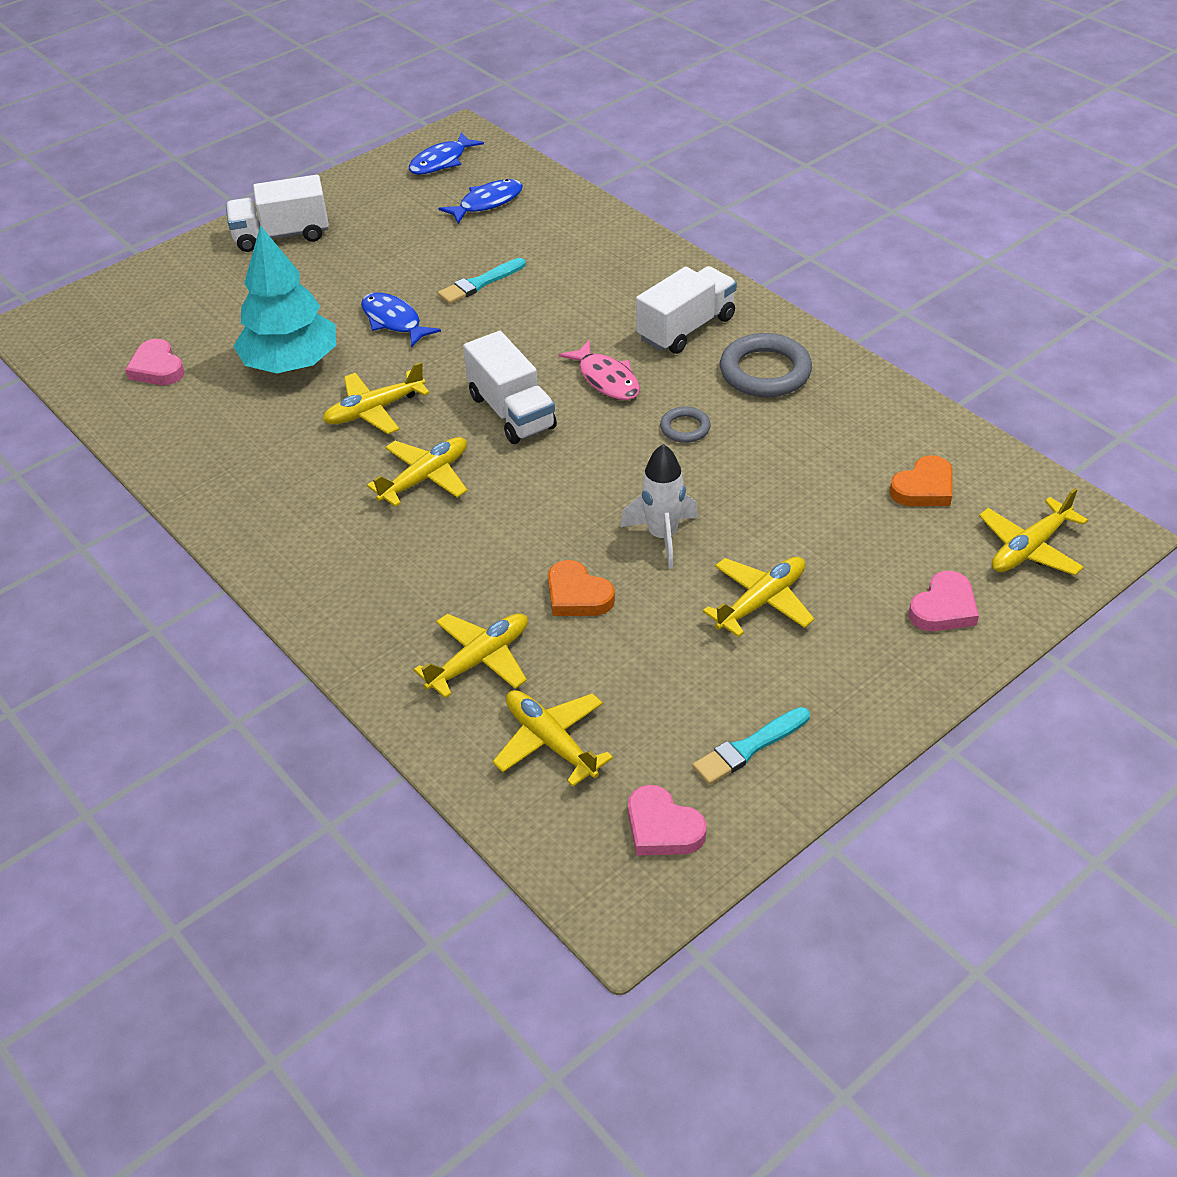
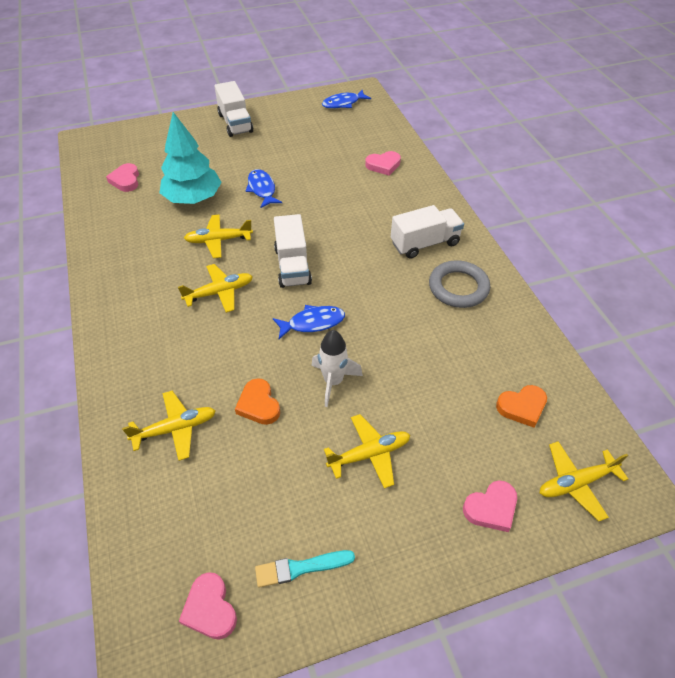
camera: 20 degrees right, 5 degrees up
(282, 235) = (235, 123): white truck -> white truck turned 120 degrees counterclockwise
(480, 283) = (322, 180): turquoise brush -> none
(487, 203) = (354, 133): blue fish -> blue fish (313, 323)
(550, 741) = (181, 507): yellow plane -> none
(561, 237) = (383, 165): none -> pink heart
(606, 379) = (359, 262): pink fish -> none
(685, 428) = (388, 310): grey ring -> none

